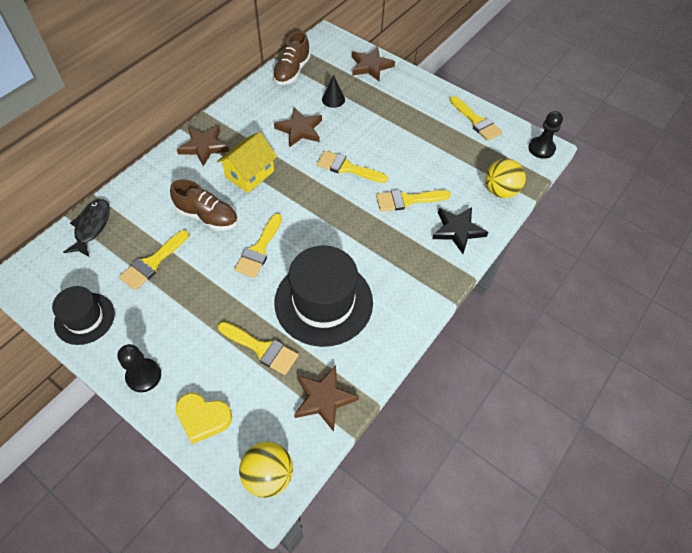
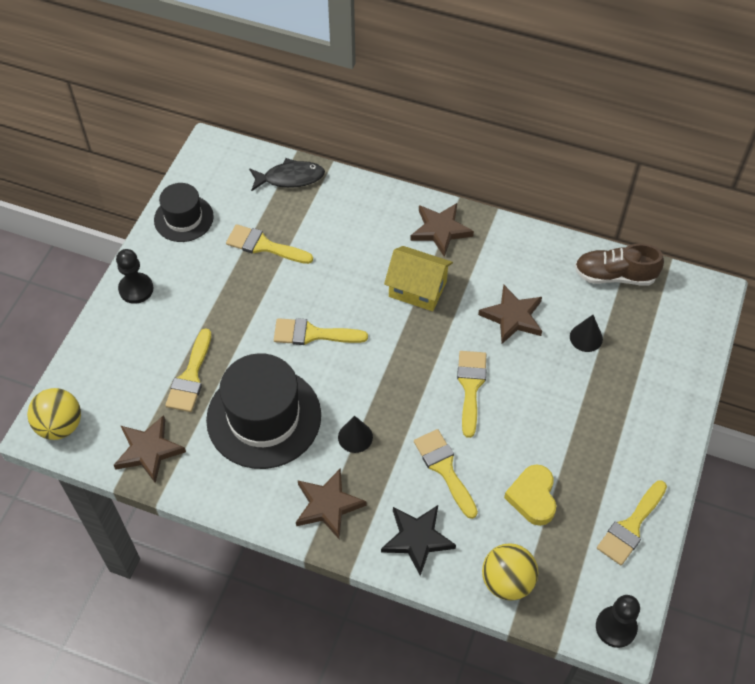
camera: 75 degrees right, 0 degrees up
(203, 418) = (104, 353): yellow heart -> yellow heart (532, 497)
(207, 216) = (340, 270): brown shoe -> none
(363, 245) = (355, 437): none -> black cone
(371, 66) = (676, 364): brown star -> brown star (328, 505)

